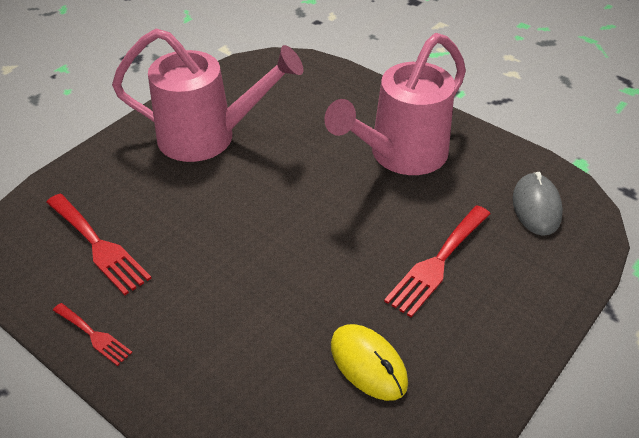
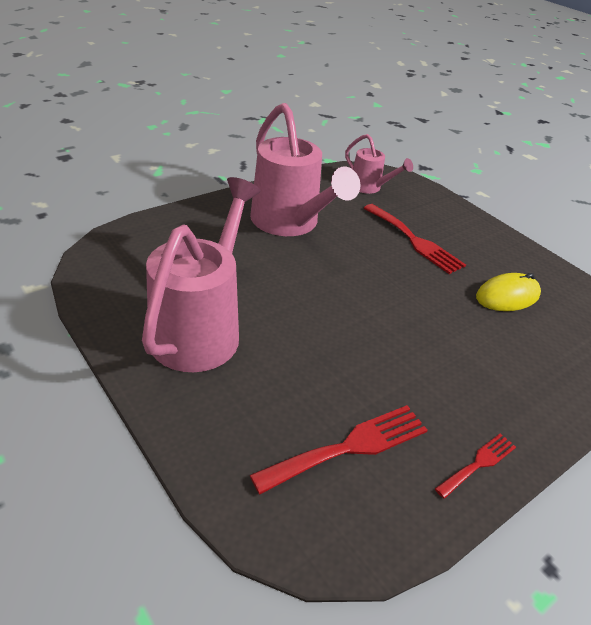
camera: 80 degrees left, 5 degrees down
(536, 207) = (369, 187): grey mouse -> pink watering can

